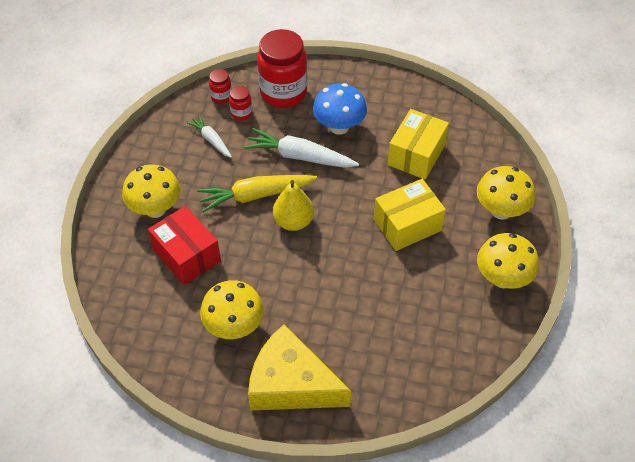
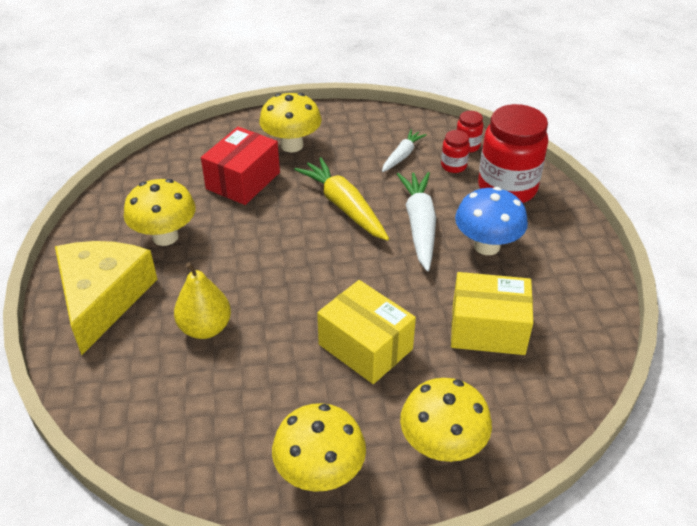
camera: 70 degrees right, 10 degrees down
(293, 221) = (322, 244): yellow pear -> yellow pear (205, 328)

